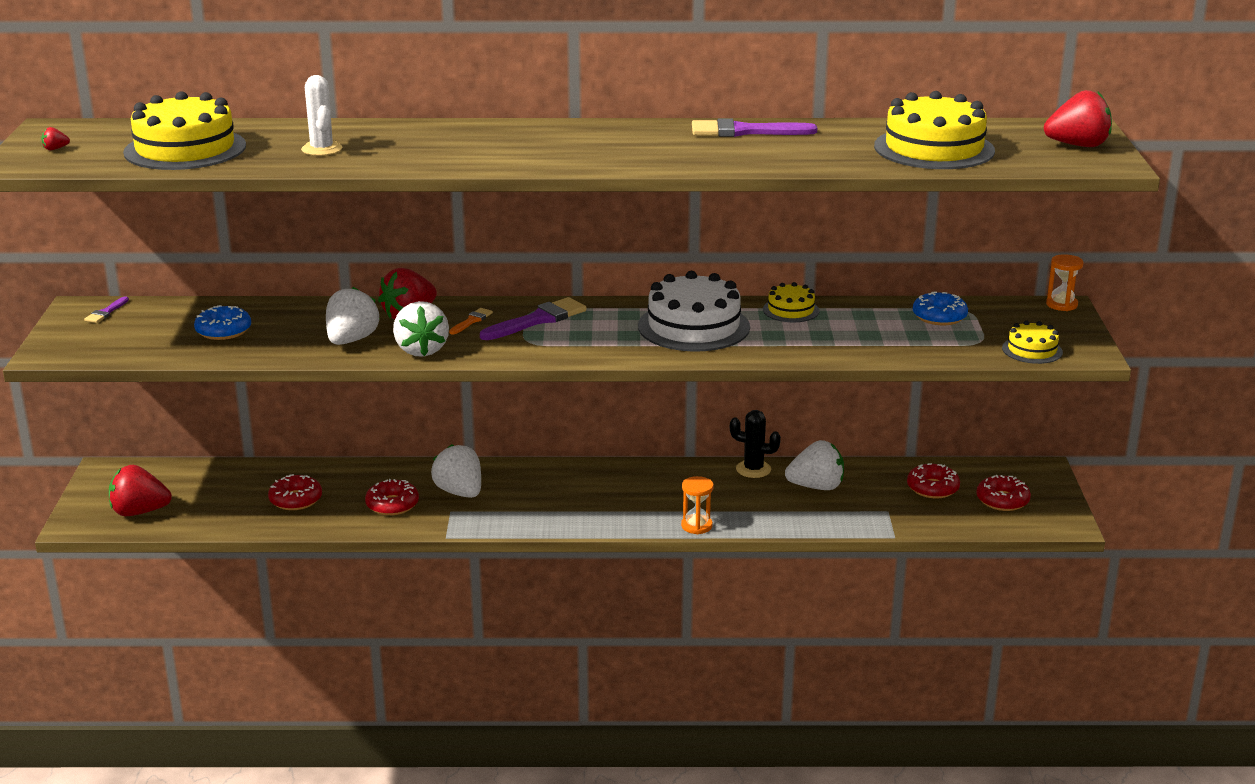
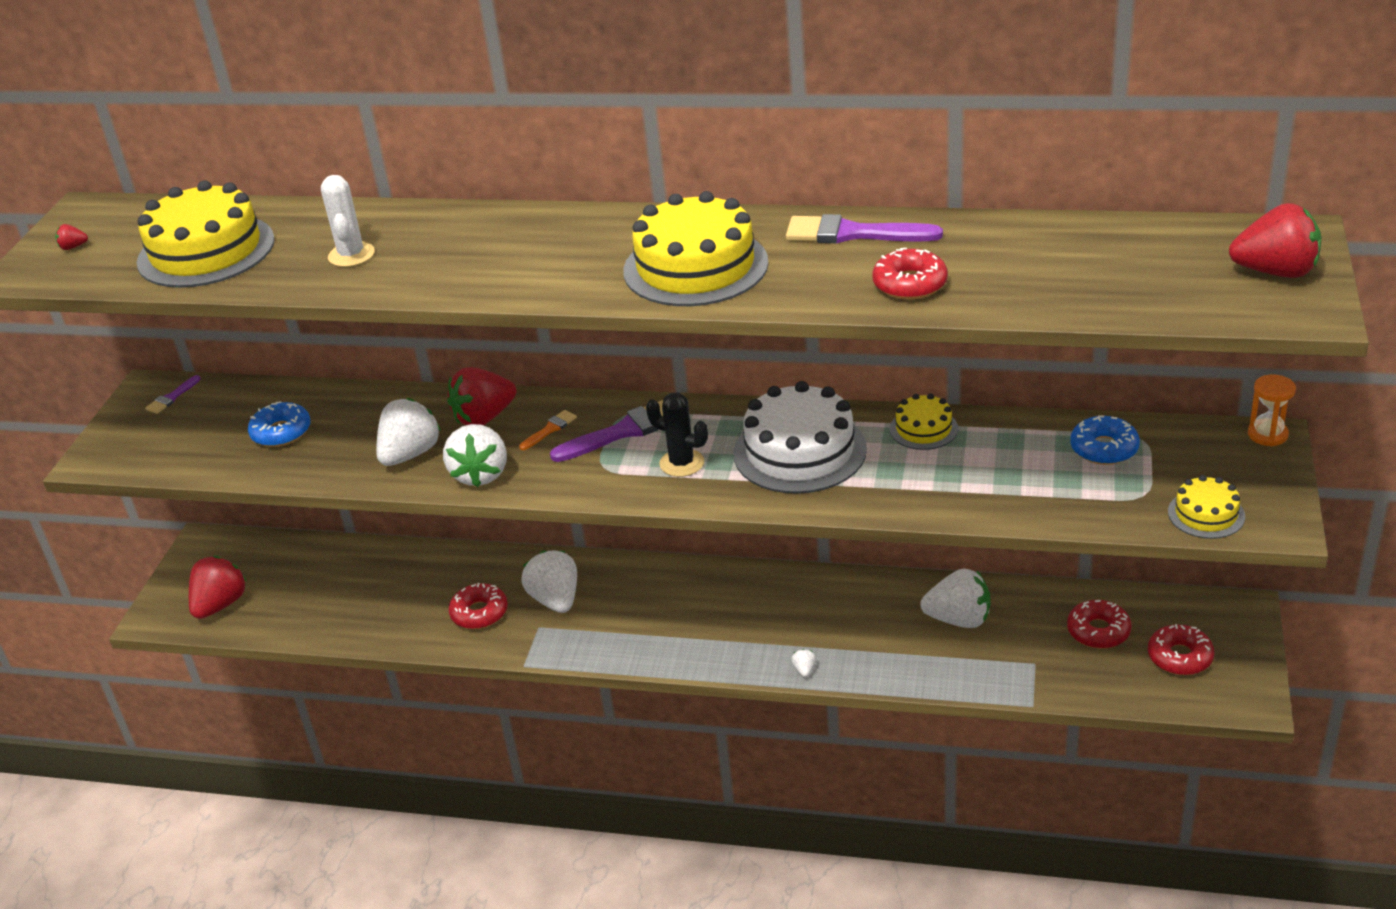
camera: 15 degrees right, 10 degrees up
(139, 512) = (220, 605): red strawberry -> red strawberry turned 105 degrees clockwise
(295, 500) = (381, 598): red donut -> red donut (910, 284)
(696, 526) = (804, 670): orange hourglass -> white strawberry
(753, 469) = (892, 587): black cactus -> black cactus (682, 463)
(934, 148) = (1081, 273): yellow cake -> yellow cake (695, 267)

